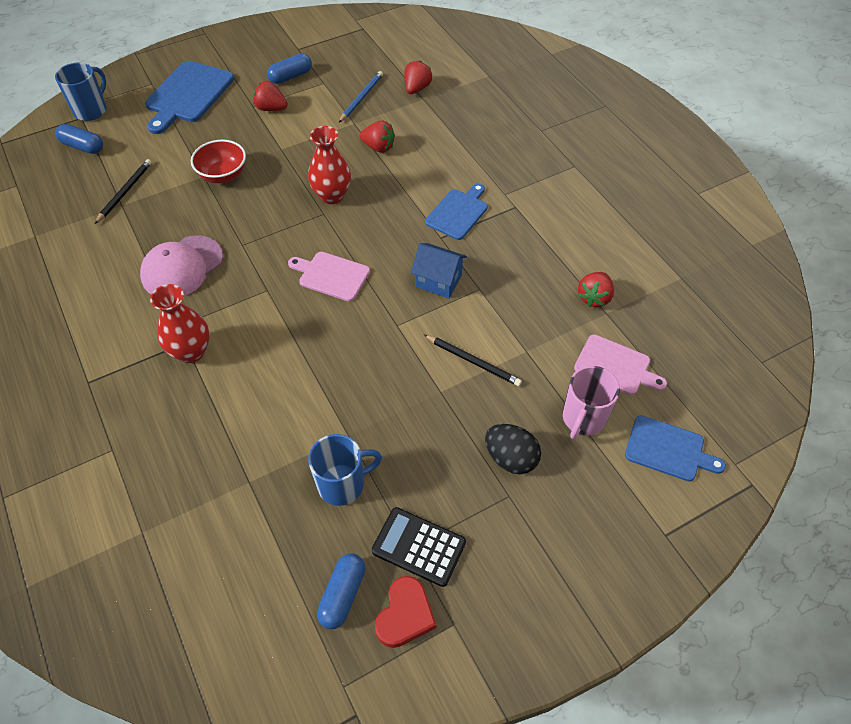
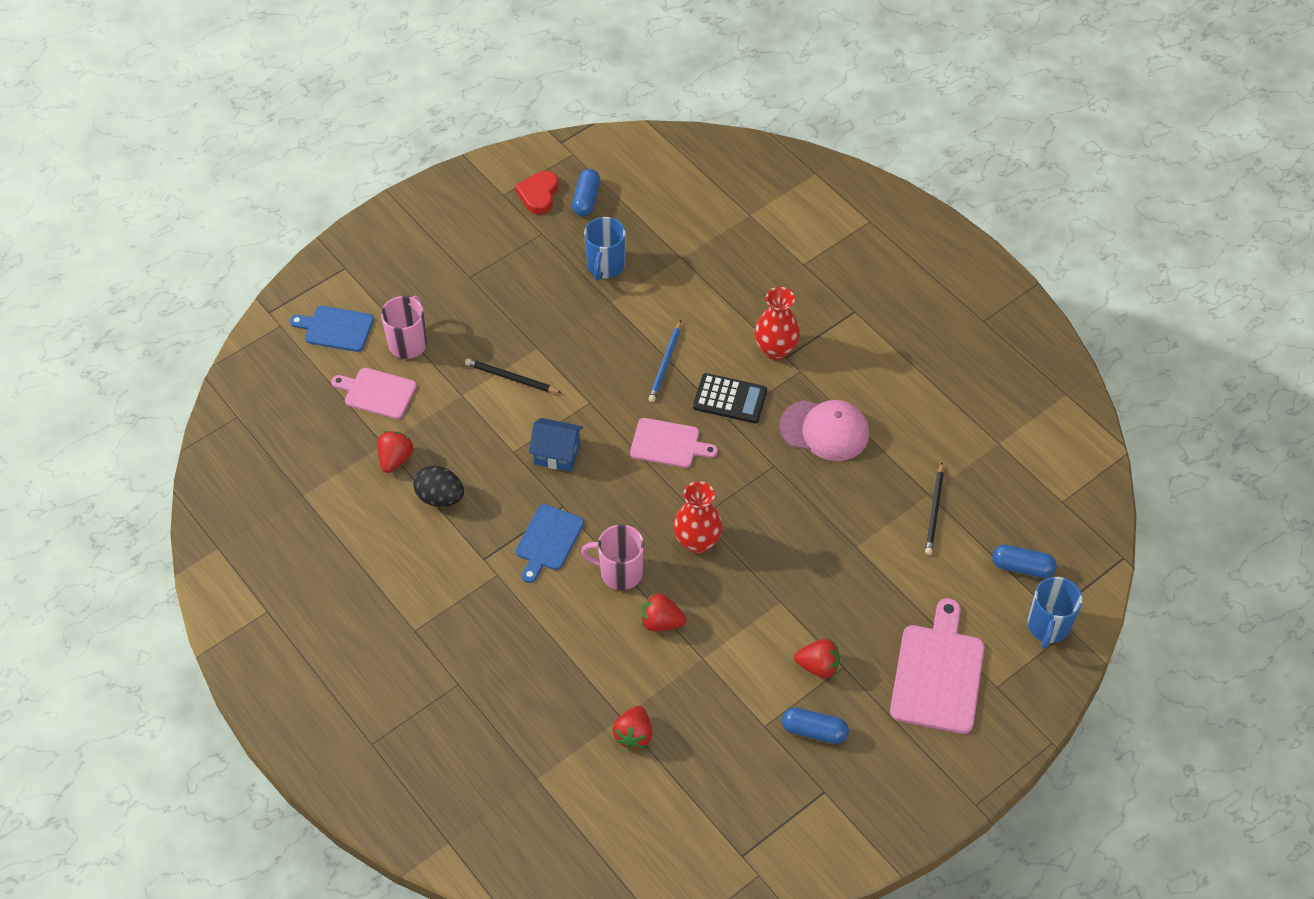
camera: 170 degrees right, 0 degrees up
(182, 267) = (825, 430): pink cap -> pink cap turned 75 degrees clockwise
(188, 95) = (938, 673): blue cutting board -> pink cutting board
(223, 175) = (834, 551): red bowl -> none
(290, 76) = (814, 731): blue capsule -> blue capsule turned 60 degrees clockwise
(342, 484) = (605, 266): blue mug -> blue mug turned 45 degrees counterclockwise
(361, 98) = (705, 704): blue pencil -> blue pencil (665, 363)
(402, 183) = (620, 572): none -> pink mug
(418, 547) = (536, 234): black calculator -> black calculator (730, 399)
(510, 458) = (470, 303): black egg -> black egg (440, 497)

